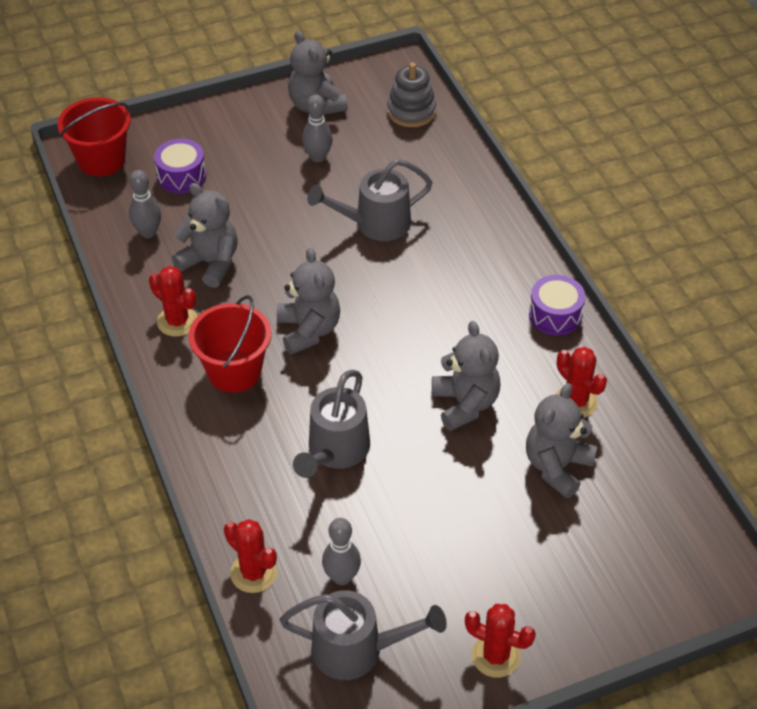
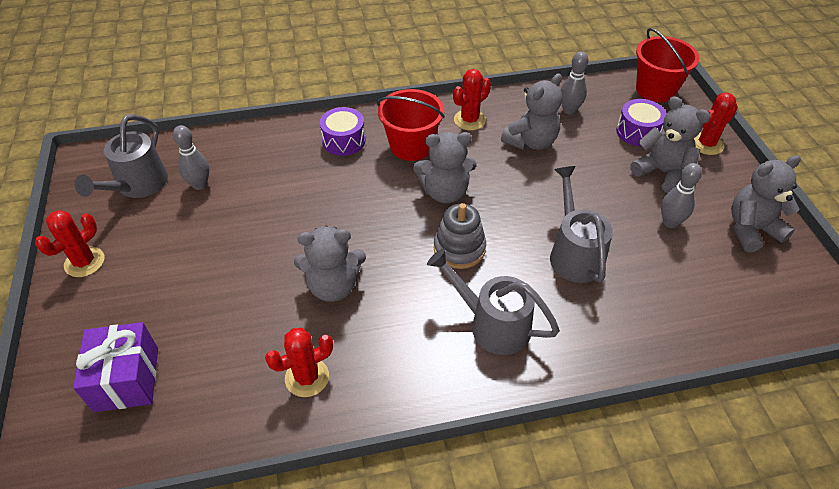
camera: 100 degrees right, 0 degrees up
(253, 573) = (226, 141): red cactus -> red cactus (706, 144)
(335, 452) = (313, 194): grey watering can -> grey watering can (491, 324)
(411, 111) = (755, 309): grey stacking toy -> grey stacking toy (459, 249)
(555, 315) = (426, 385): purple drum -> purple drum (344, 140)
(557, 467) = (238, 343): grey teddy bear -> grey teddy bear (662, 172)
(626, 548) = (127, 379): none -> purple gift

